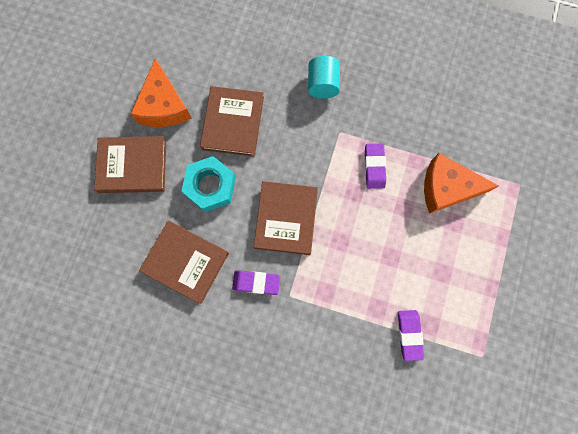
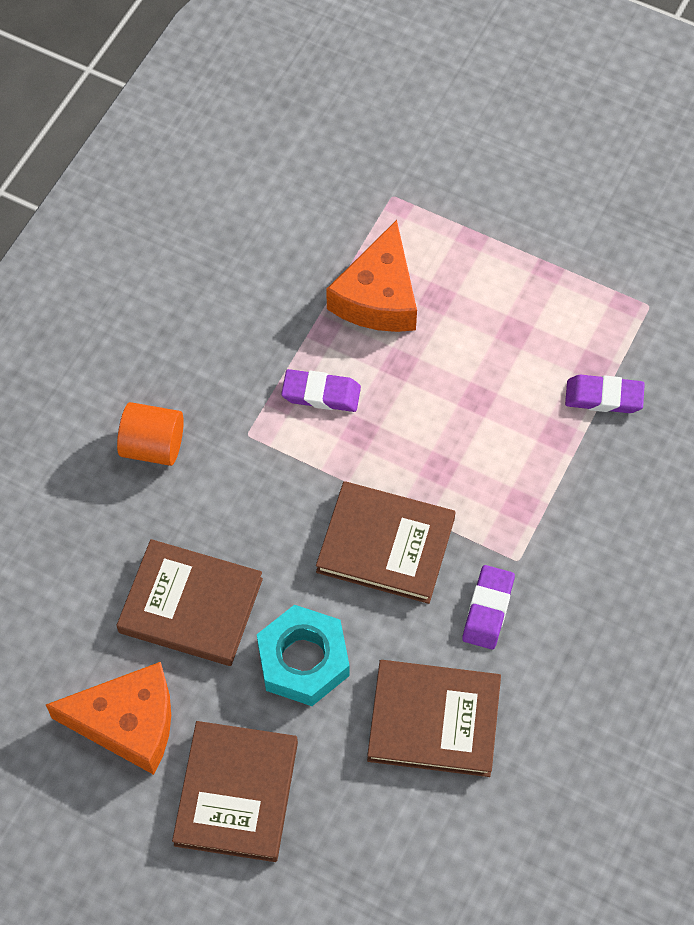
camera: 80 degrees left, 15 degrees down
(185, 262) = (434, 720): brown book -> brown book turned 60 degrees clockwise
(322, 85) = (153, 446): turquoise cylinder -> orange cylinder

